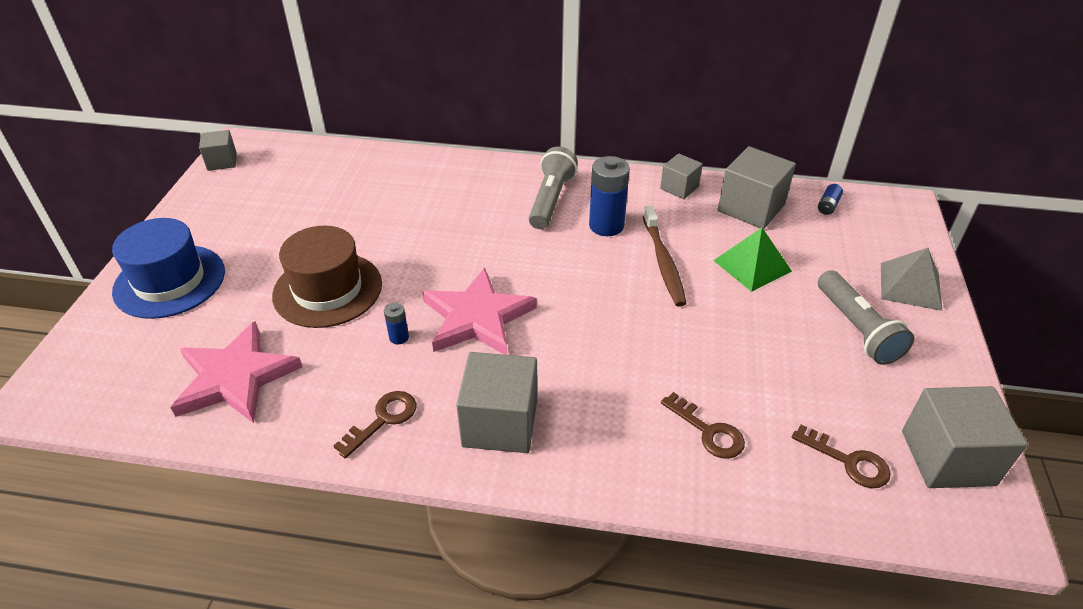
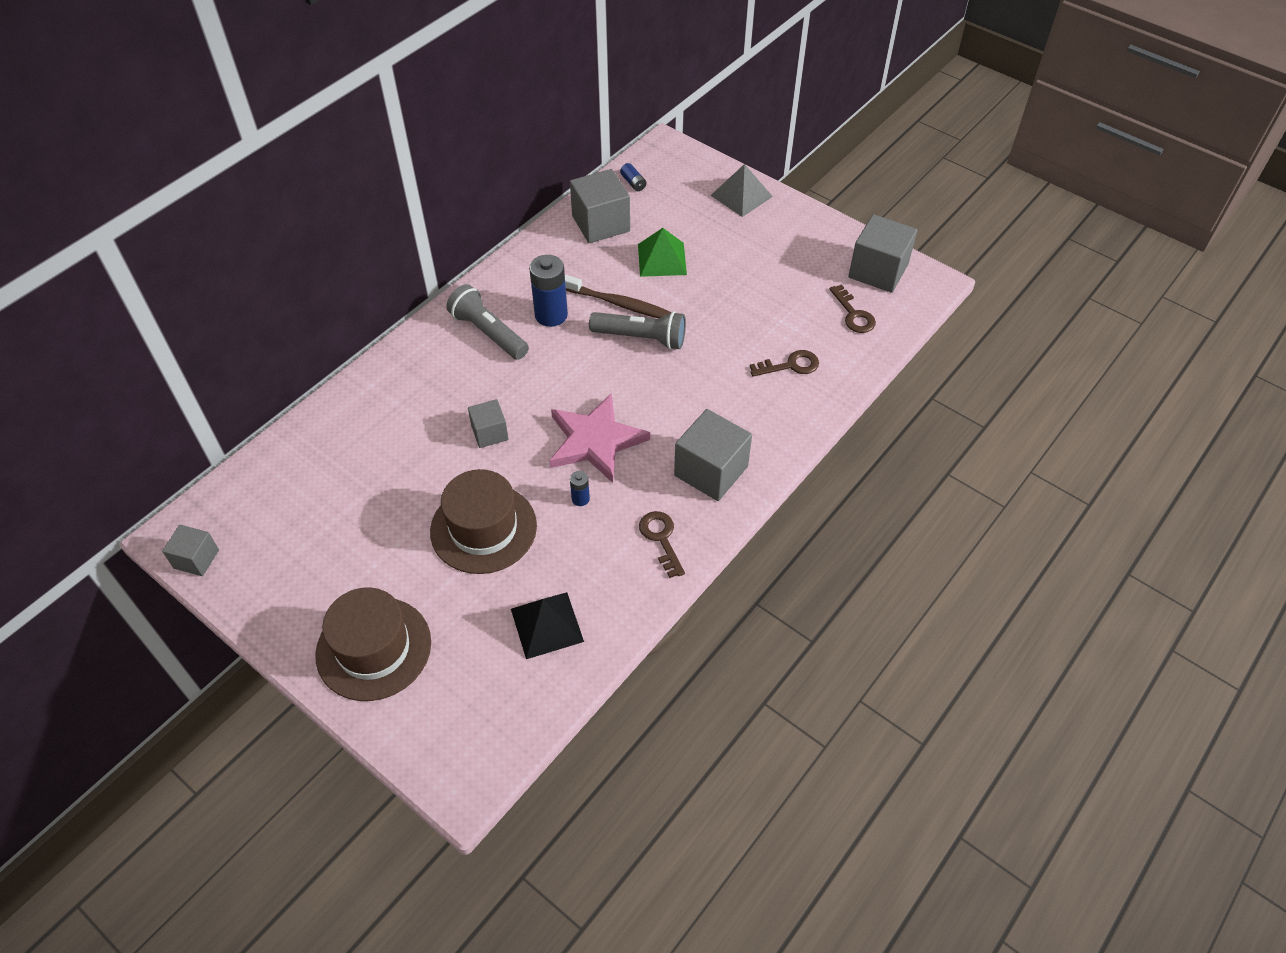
camera: 60 degrees left, 10 degrees up
(169, 281) = (373, 648): blue hat -> brown hat
(235, 378) = (547, 625): pink star -> black pyramid
(679, 188) = (542, 249): grey cube -> grey cube (490, 433)
(848, 461) = (853, 314): brown key -> brown key turned 90 degrees clockwise
(856, 328) = (758, 245): grey flashlight -> grey flashlight (641, 338)

